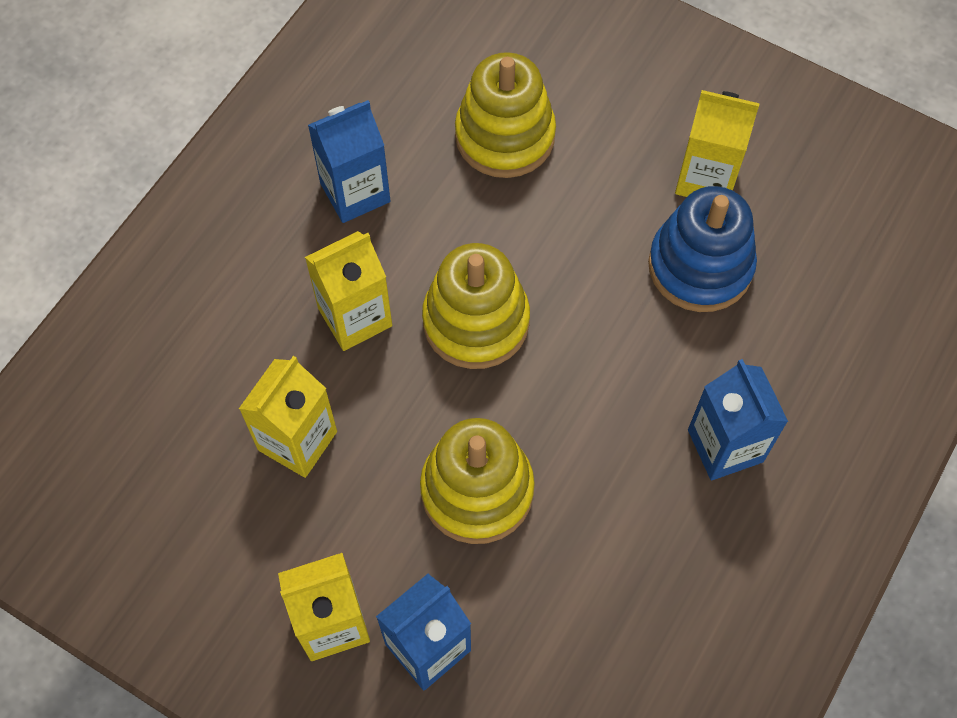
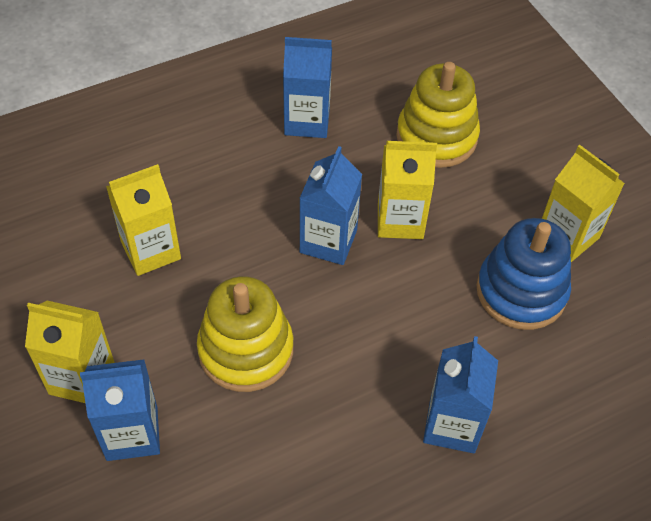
camera: 30 degrees right, 10 degrees down
(355, 317) = (248, 195): yellow carton -> yellow carton (400, 220)
(476, 321) = (328, 241): yellow stacking toy -> blue carton

